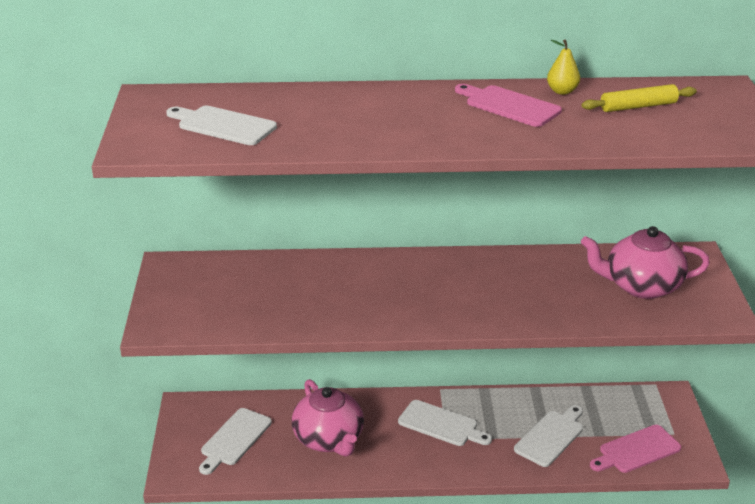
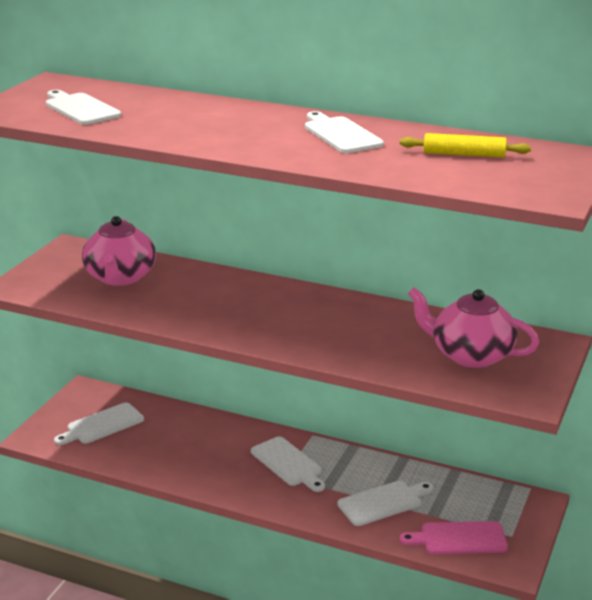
camera: 25 degrees right, 5 degrees down
(329, 439) = (180, 447): pink teapot -> pink teapot (120, 277)
(509, 106) = (340, 134): pink cutting board -> white cutting board
(562, 91) = (406, 132): yellow pear -> none

